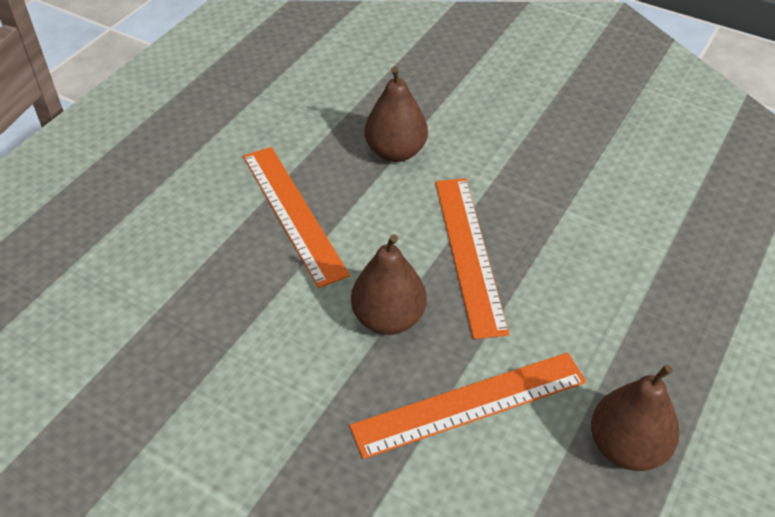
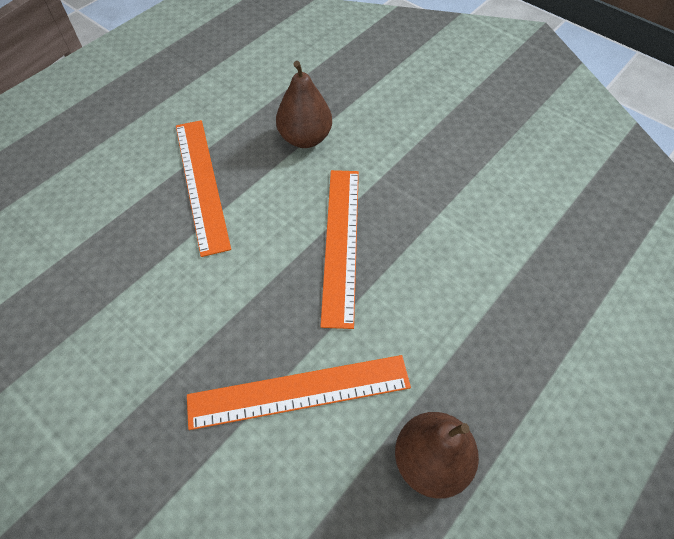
camera: 10 degrees right, 10 degrees up
(388, 318) = (252, 295): brown pear -> none

